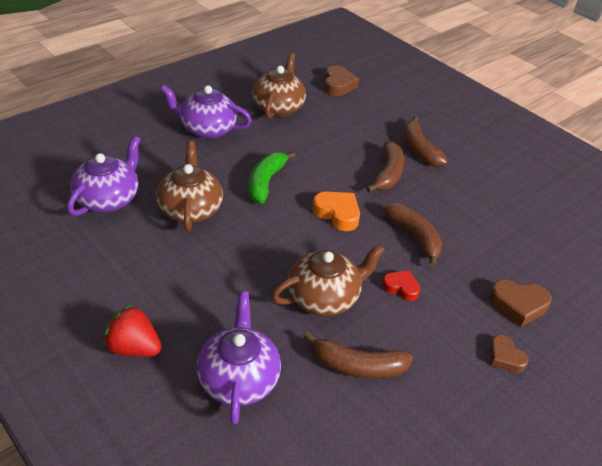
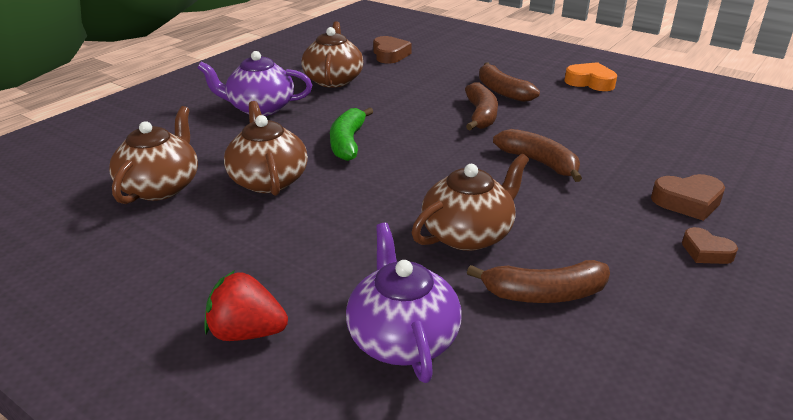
camera: 10 degrees left, 10 degrees down
(109, 199) = (161, 187): purple teapot -> brown teapot
(337, 214) = (443, 156): orange heart -> orange heart (590, 82)
(401, 288) = (551, 209): red heart -> none

